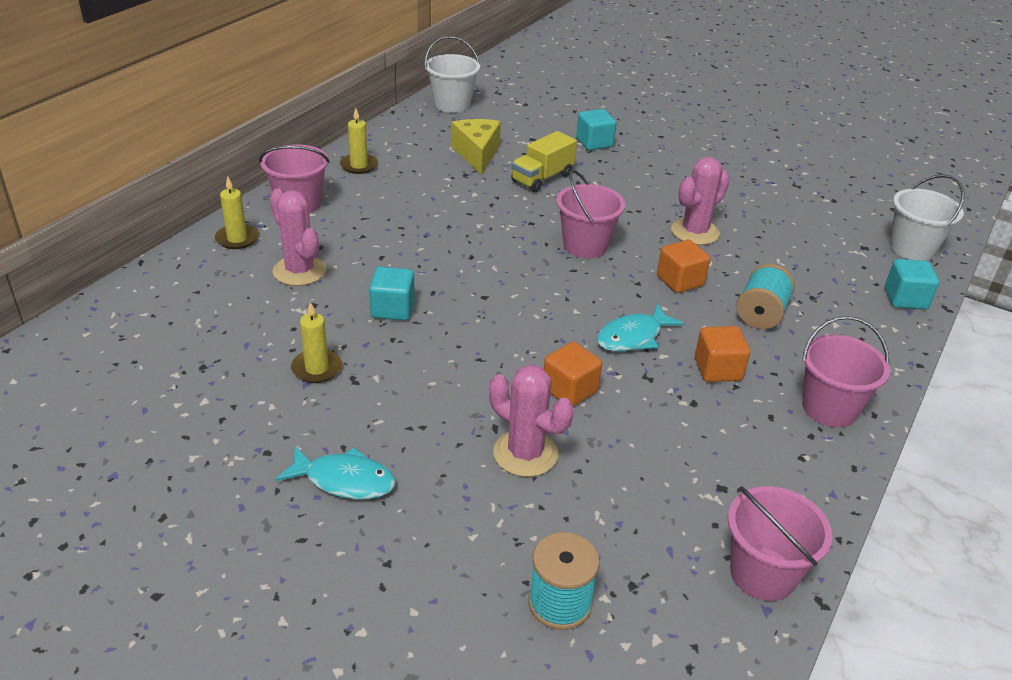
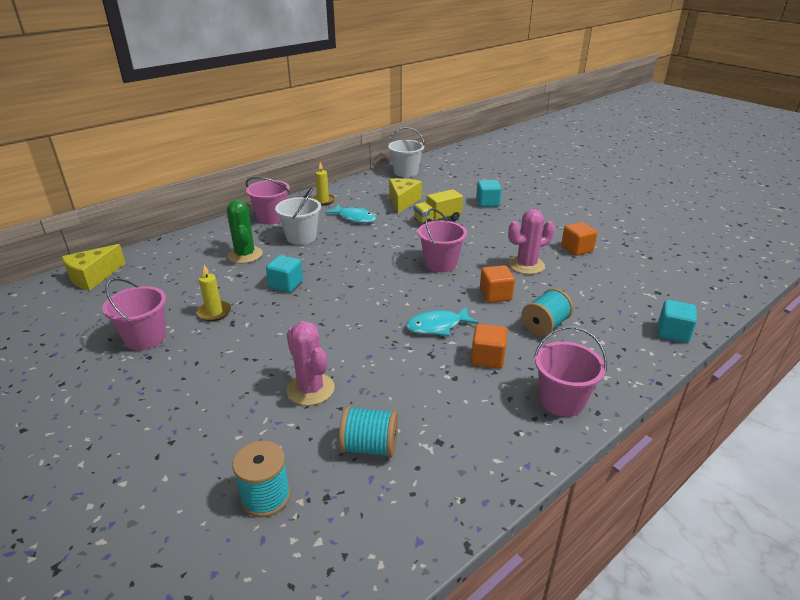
camera: 20 degrees right, 5 degrees down
(79, 342) = (93, 277): none -> yellow cheese
(237, 239) = (222, 232): yellow candle -> none
(299, 271) = (245, 255): pink cactus -> green cactus
(344, 480) = (182, 383): turquoise fish -> turquoise fish (354, 218)
(570, 390) = (369, 353): orange cube -> orange cube (576, 249)
(645, 512) = (370, 447): none -> turquoise spool
(762, 573) = (432, 512): pink bucket -> pink bucket (145, 338)
(912, 248) = (699, 298): white bucket -> white bucket (301, 237)

